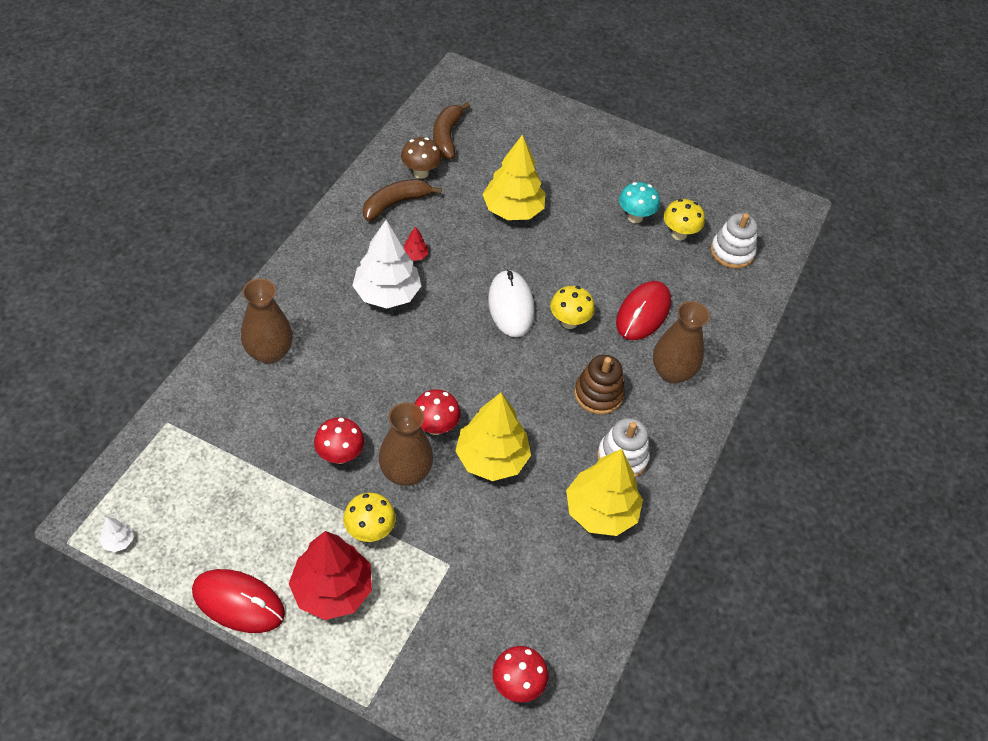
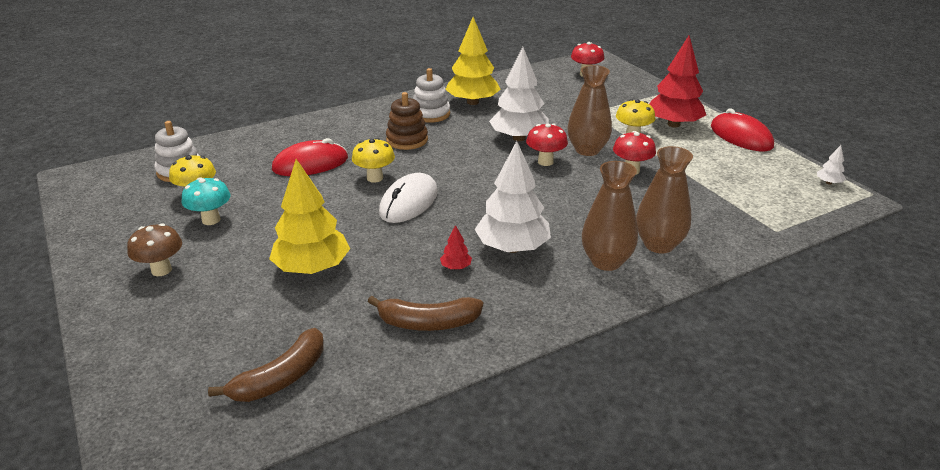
camera: 140 degrees left, 20 degrees down
(421, 173) = (363, 345): brown mushroom -> brown mushroom (161, 270)
(491, 458) = (519, 138): yellow tree -> white tree
(672, 372) = (340, 133): brown vase -> brown vase (606, 261)

